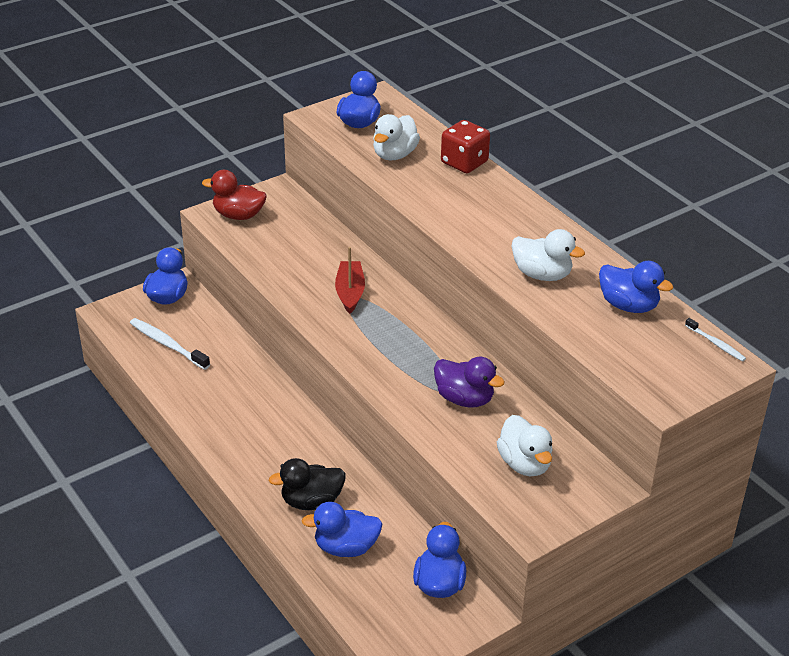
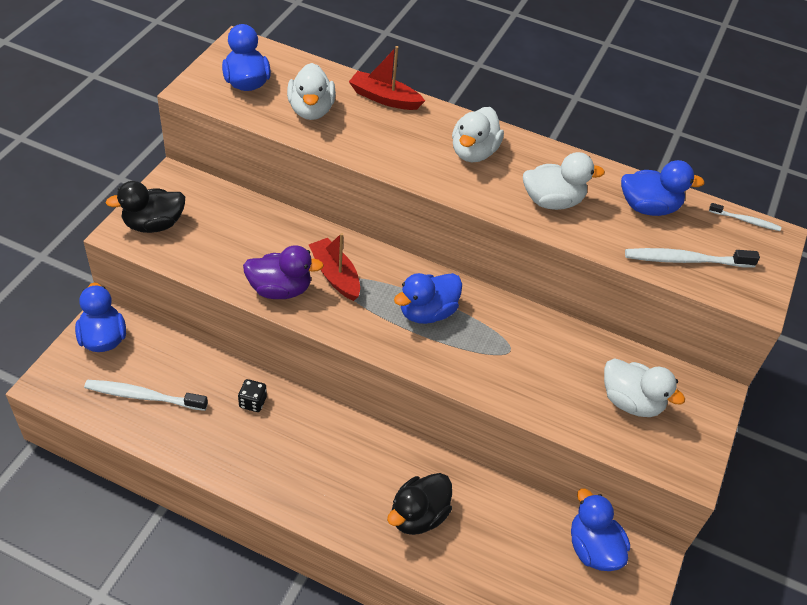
camera: 35 degrees left, 10 degrees up
(238, 215) = (153, 224): red duck -> black duck
(245, 378) = (253, 402): none -> black dice
(346, 547) = (486, 552): blue duck -> blue duck (427, 312)
(464, 162) = (384, 98): red dice -> red boat
(464, 399) = (528, 353): purple duck -> purple duck (280, 289)
(505, 221) = (473, 152): none -> white duck
(624, 352) = (685, 260): none -> white toothbrush

